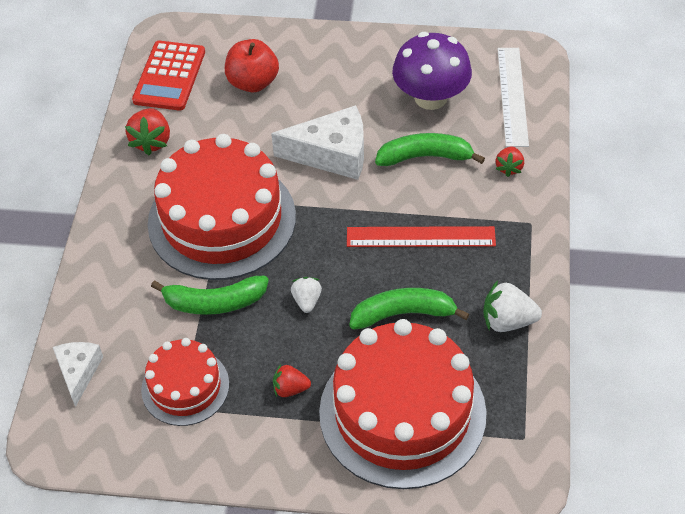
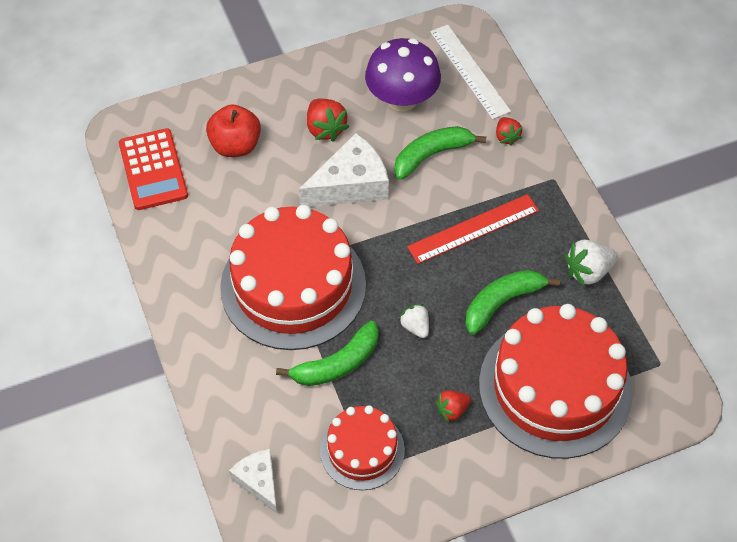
camera: 30 degrees left, 5 degrees up
(151, 141) = (179, 239): red strawberry -> red strawberry (325, 129)

